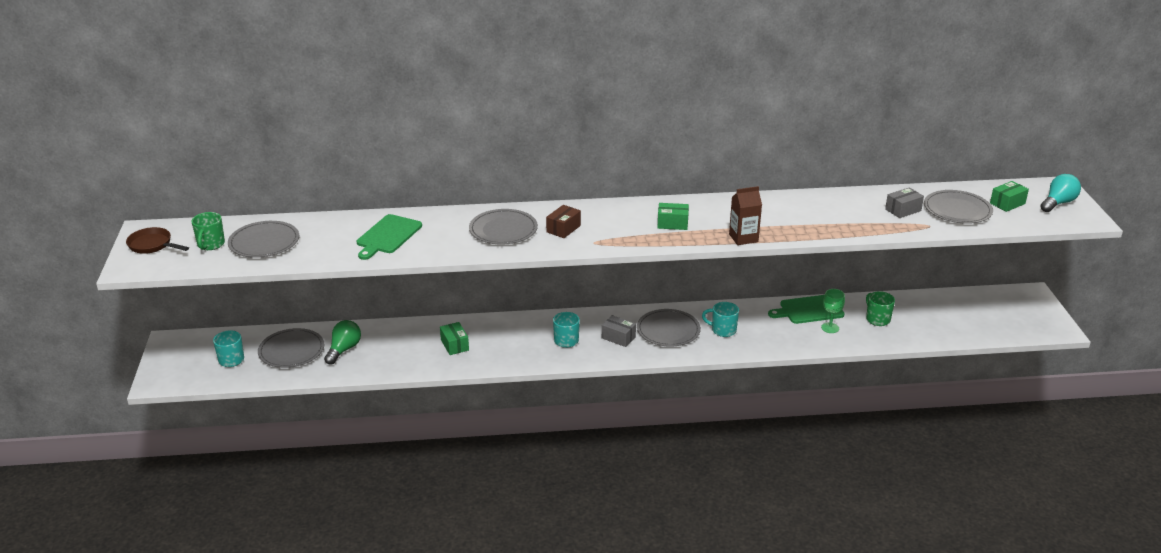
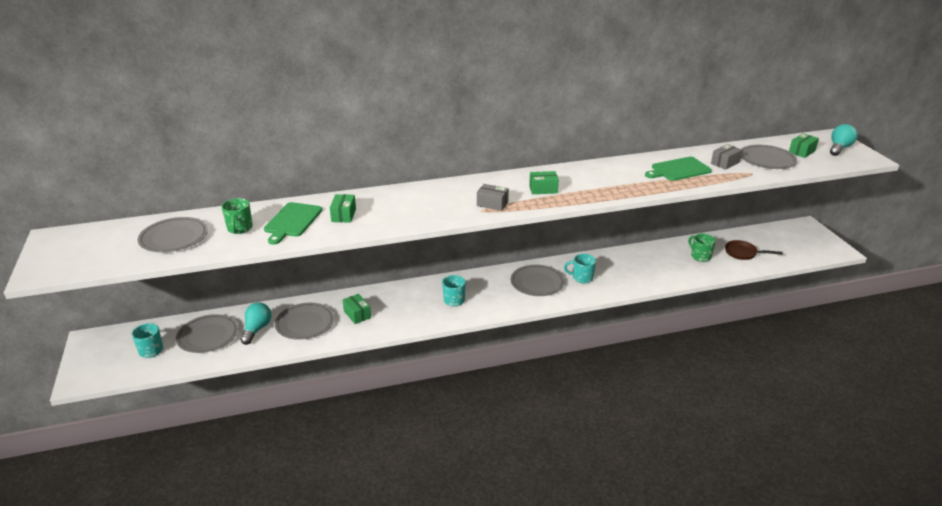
camera: 10 degrees left, 0 degrees up
(152, 245) = (61, 250): brown pan -> brown pan (743, 253)
(210, 245) = (120, 244): green mug -> green mug (239, 228)
(344, 350) = (257, 329): green light bulb -> turquoise light bulb
(443, 234) = (343, 215): none -> green box
(503, 230) = (397, 207): grey plate -> grey plate (305, 323)
(563, 229) = (450, 201): brown box -> none
(618, 337) = (497, 293): grey box -> grey box (492, 204)
(743, 238) = (607, 196): brown carton -> none
(809, 310) = (644, 254): green cutting board -> green cutting board (679, 170)
(830, 328) = (666, 267): green goblet -> none

